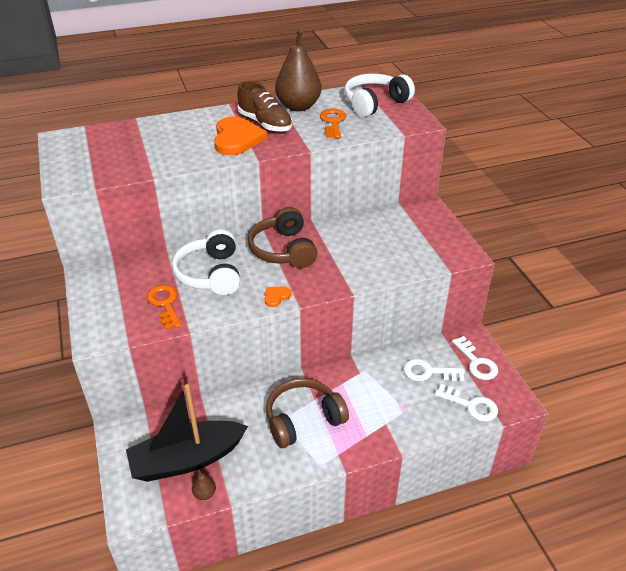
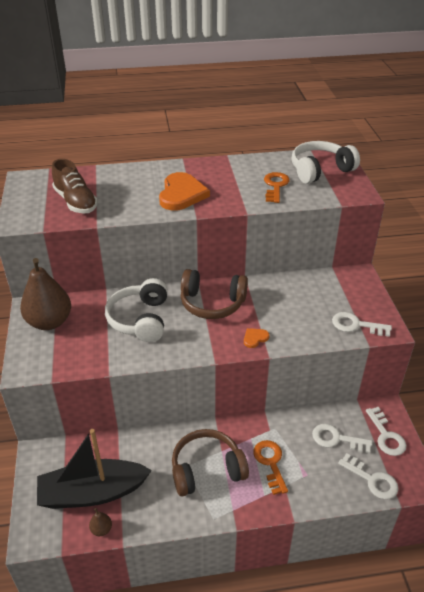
camera: 10 degrees right, 0 degrees up
(165, 304) = (93, 344): orange key -> orange key (270, 463)
(265, 123) = (211, 181): brown shoe -> brown shoe (76, 202)
(276, 297) = (195, 350): orange heart -> orange heart (255, 338)
(283, 250) = (212, 303): brown headphones -> brown headphones turned 75 degrees counterclockwise
(298, 106) = (246, 167): brown pear -> brown pear (49, 322)
(434, 254) = (356, 325): none -> white key

